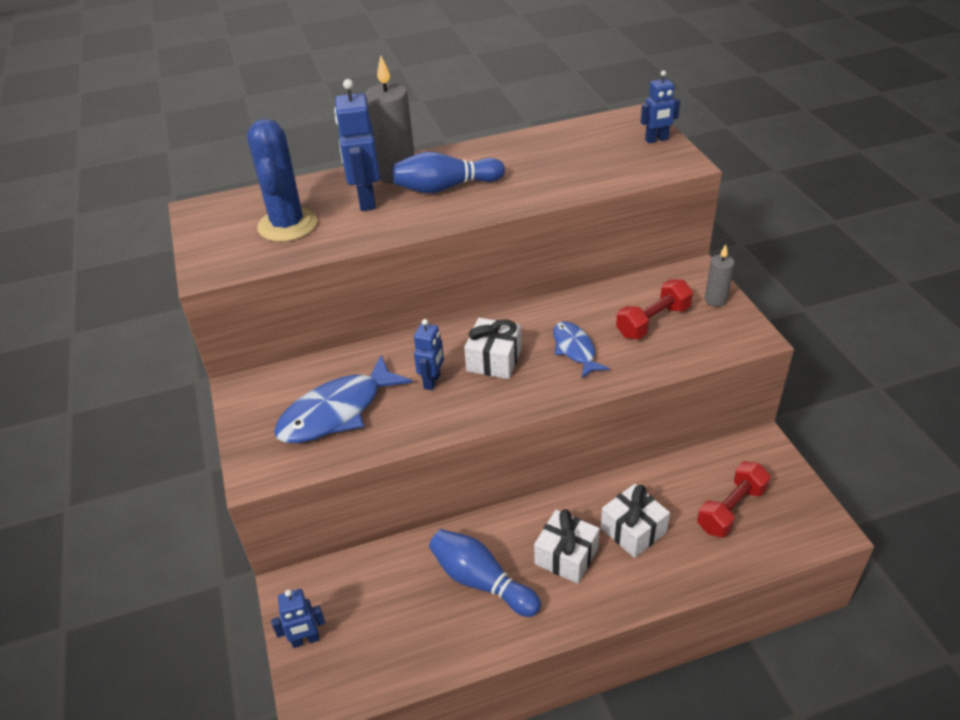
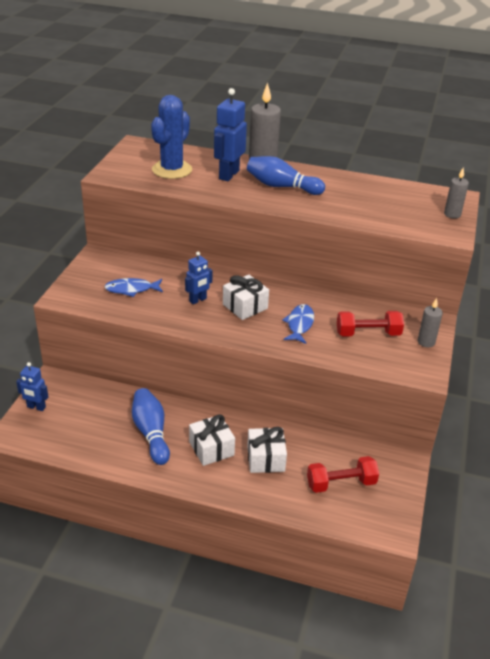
camera: 30 degrees right, 5 degrees down
(337, 411) = (131, 289): blue fish -> blue fish, size x0.59
(656, 140) = (452, 214): blue robot -> grey candle

